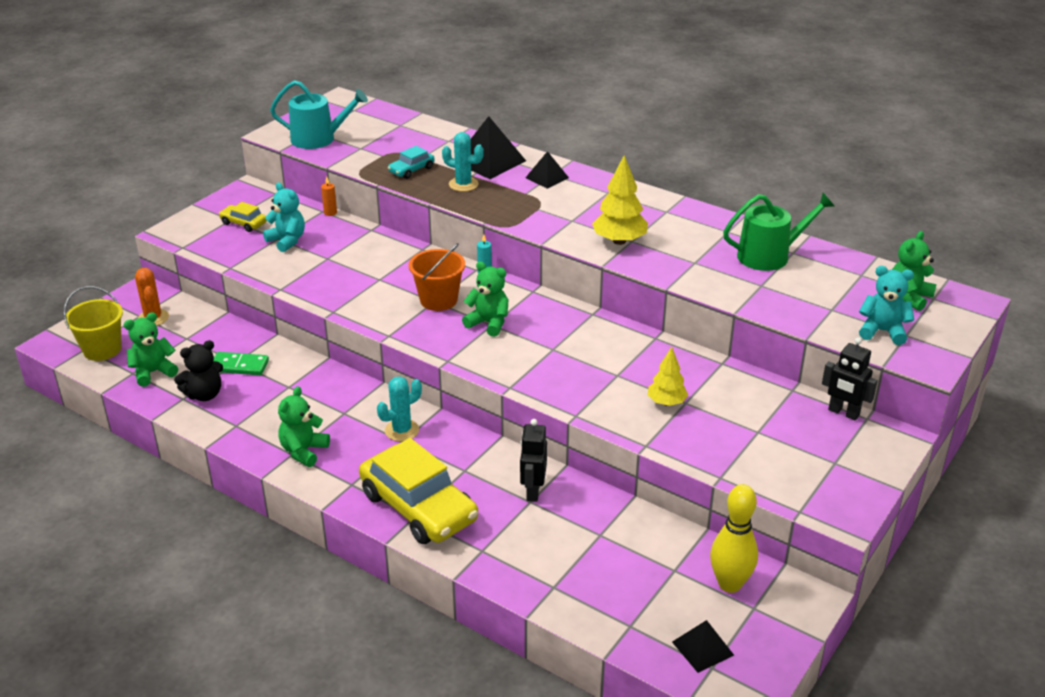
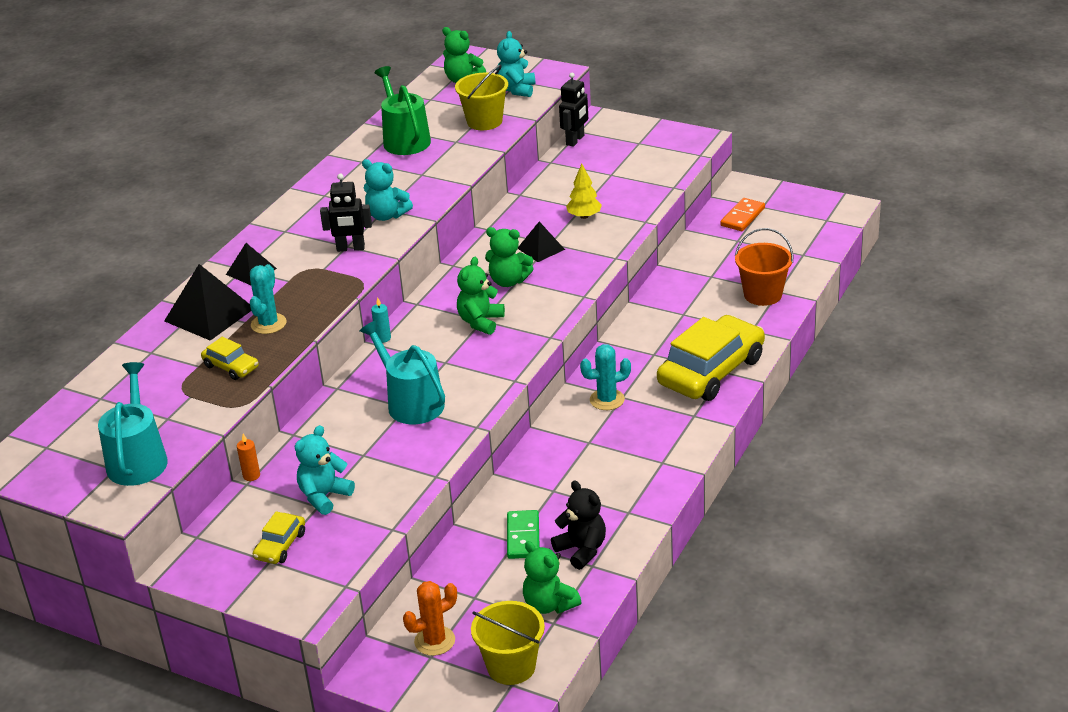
camera: 95 degrees left, 0 degrees up
(303, 451) = (656, 455): green teddy bear -> green teddy bear (508, 281)
(383, 282) = (411, 403): none -> turquoise watering can
(402, 430) = (607, 400): turquoise cactus -> turquoise cactus turned 60 degrees counterclockwise
(411, 170) = (231, 367): turquoise car -> yellow car
(438, 300) = (442, 359): orange bucket -> orange bucket (763, 294)
(532, 491) = (669, 314): black robot -> black robot (350, 248)
(619, 241) = (387, 215): yellow tree -> turquoise teddy bear
(703, 648) = (810, 224): black pyramid -> black pyramid (541, 248)
(729, 584) = (742, 217): yellow bowling pin -> orange domino
(805, 305) = (484, 121): none -> yellow bucket

